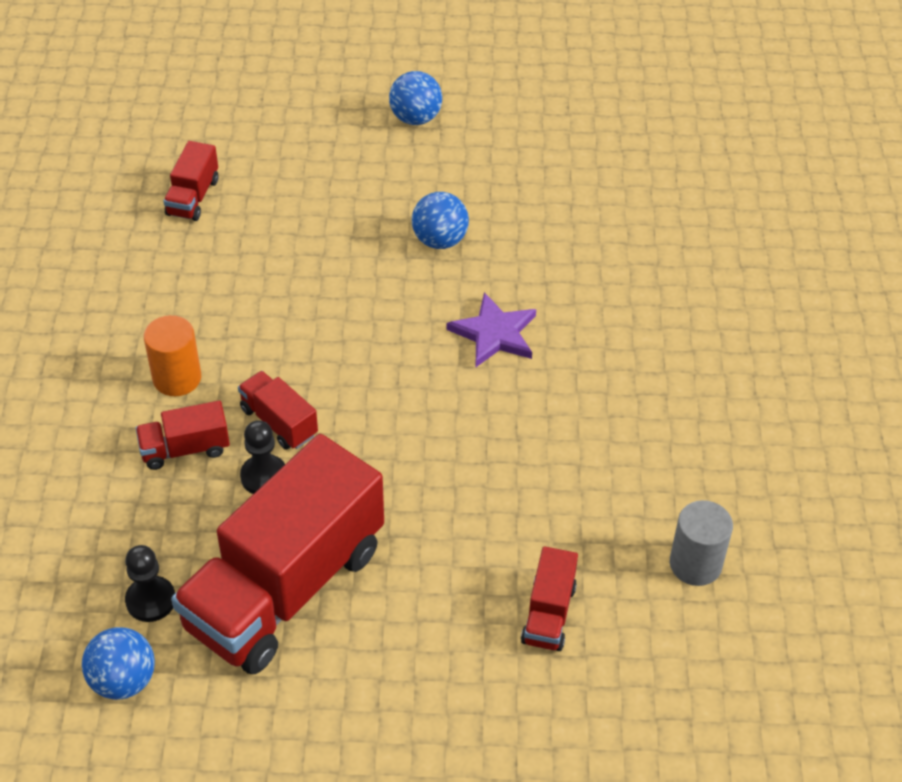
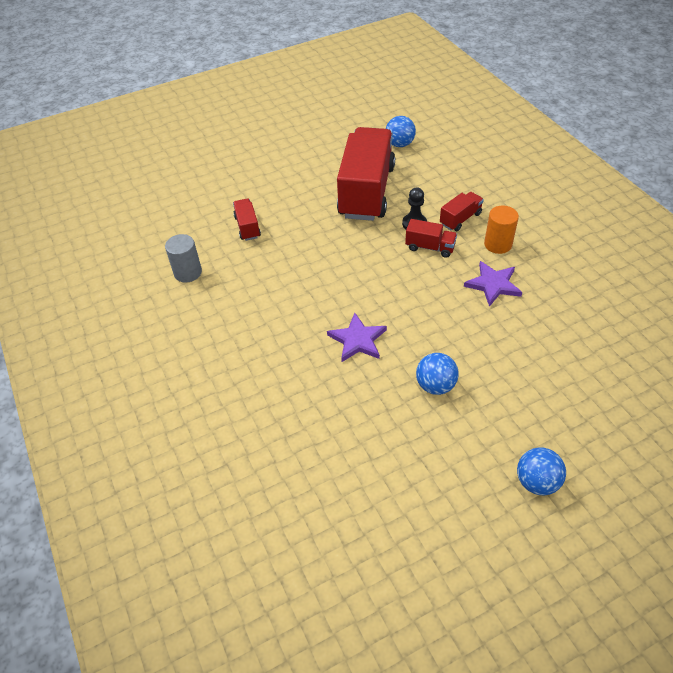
camera: 155 degrees right, 0 degrees up
(150, 600) = (415, 167): black pawn -> none
(193, 197) = (606, 341): red truck -> none
(248, 323) = (493, 284): none -> purple star

